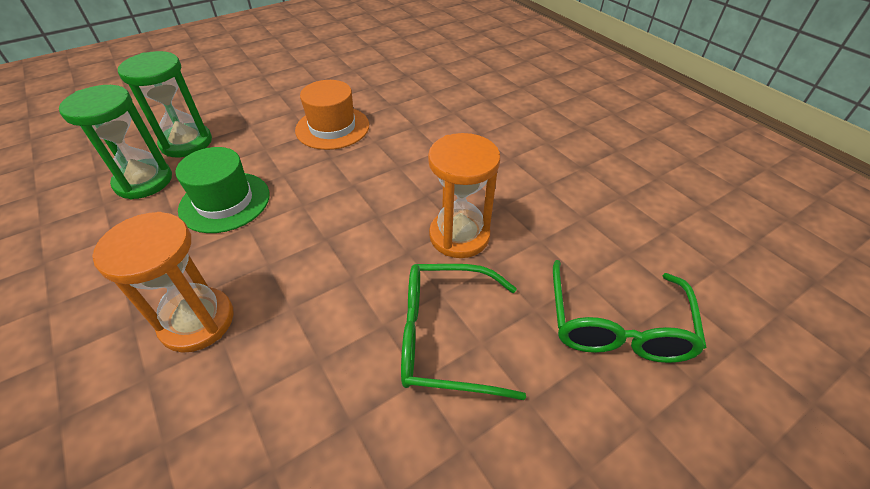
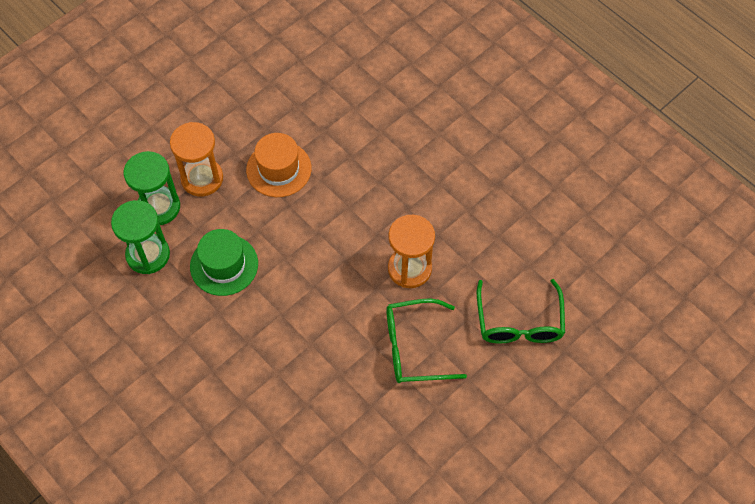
camera: 10 degrees left, 15 degrees up
(197, 321) = (254, 363): orange hourglass -> orange hourglass (202, 178)

